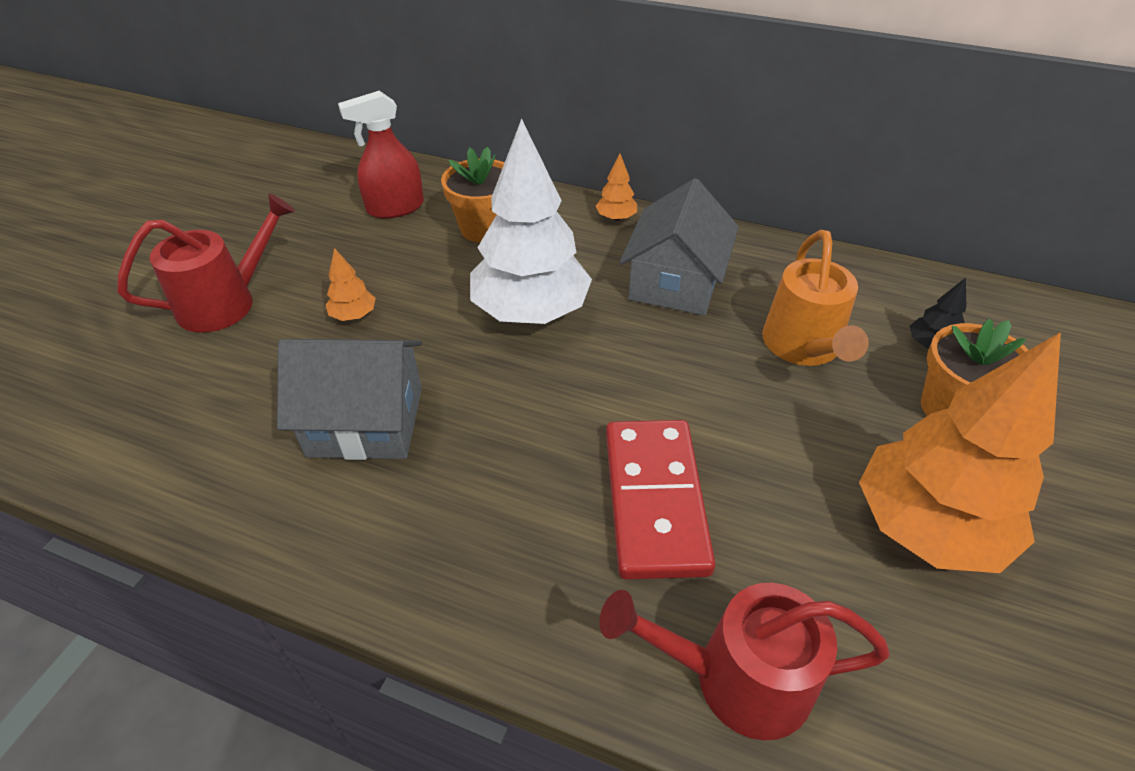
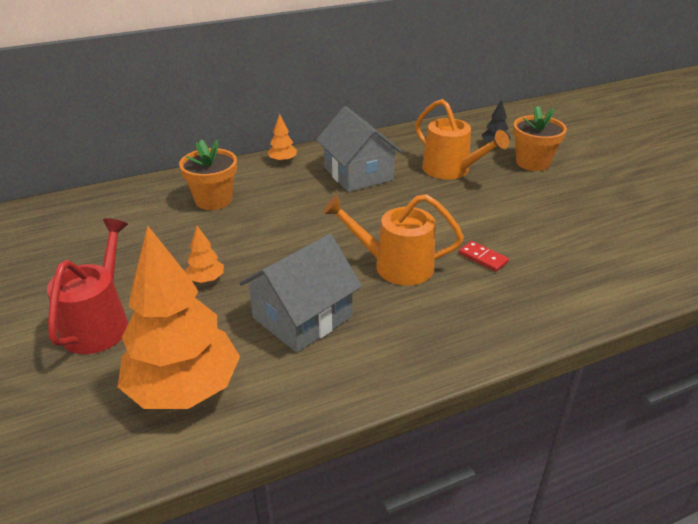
camera: 45 degrees left, 10 degrees down
(395, 208) = (134, 217): red spray bottle -> none
(530, 312) = (307, 222): white tree -> none
(539, 431) = (395, 266): none -> orange watering can
(655, 500) = (483, 258): red domino -> red domino, size x0.43
(736, 678) = (597, 292): red watering can -> none
(926, 527) = (580, 205): orange tree -> orange tree (184, 389)

